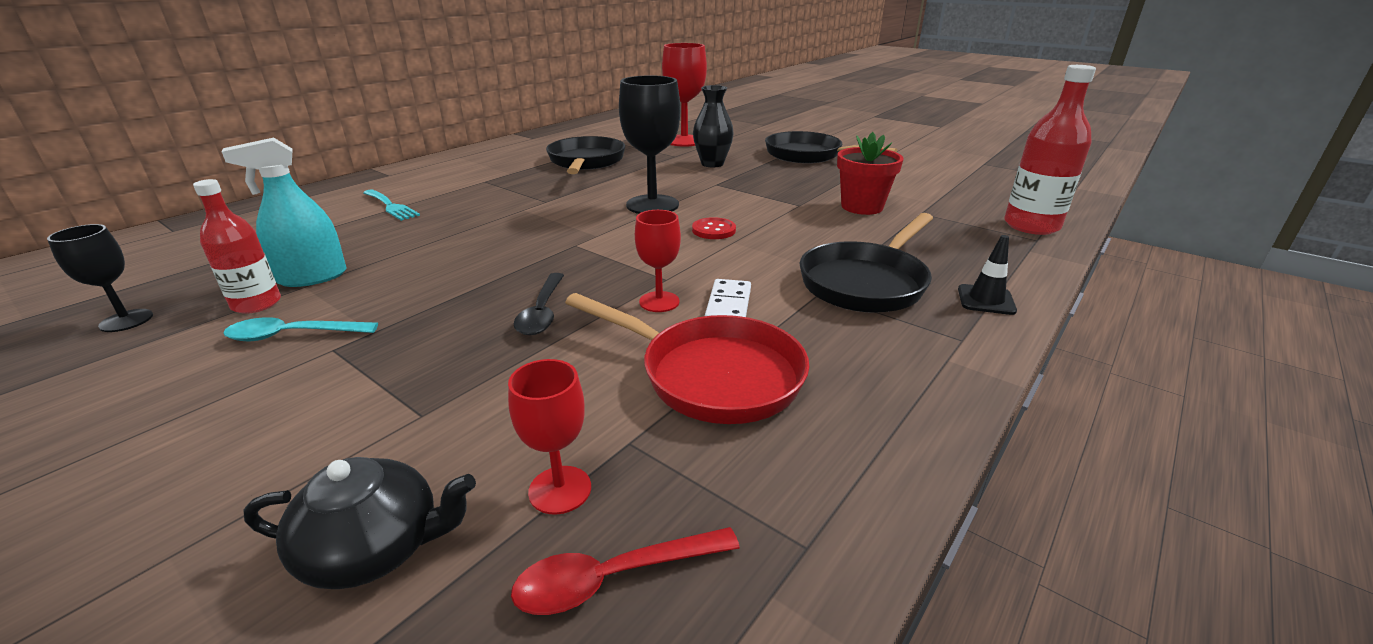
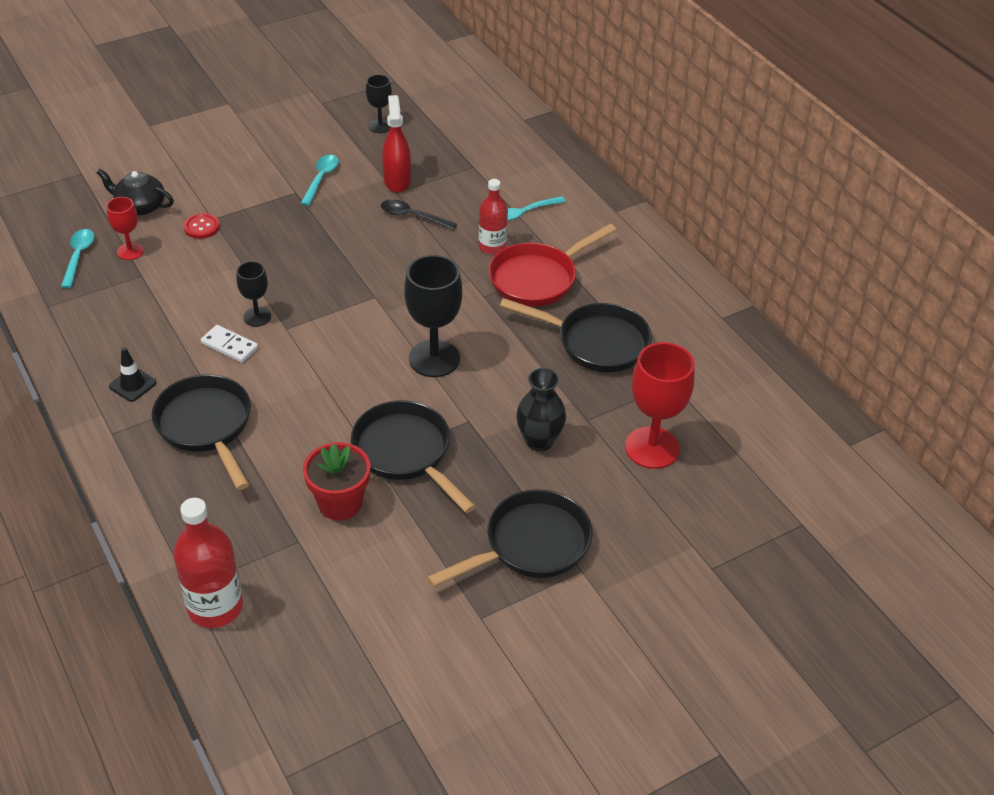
camera: 110 degrees right, 15 degrees up
(256, 304) = (371, 164): red bottle -> red bottle (492, 247)
(312, 277) = (397, 181): turquoise spray bottle -> red spray bottle
(375, 548) = (140, 206): black teapot -> black teapot turned 90 degrees clockwise
(542, 312) = (281, 266): black spoon -> black spoon (412, 216)
(613, 578) = (78, 257): red spoon -> turquoise spoon
(659, 302) = (257, 317): red goblet -> black goblet
(711, 375) = (166, 315): red pan -> red pan (538, 278)
(713, 230) = (352, 379): red button -> red button (202, 227)
(778, 196) = (406, 453): none -> black pan
(986, 300) = (138, 476): black traffic cone -> black traffic cone (132, 385)

